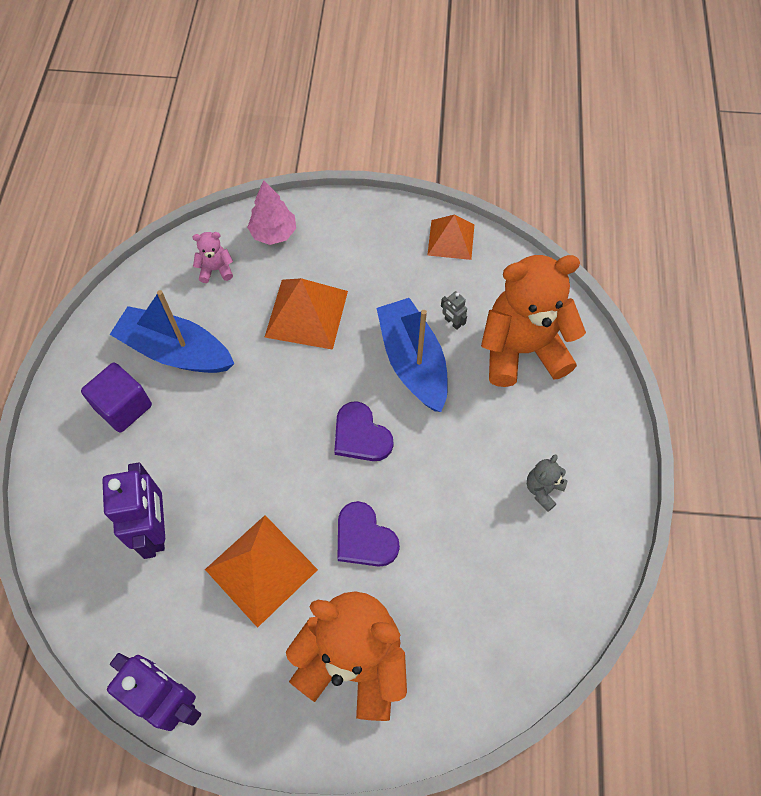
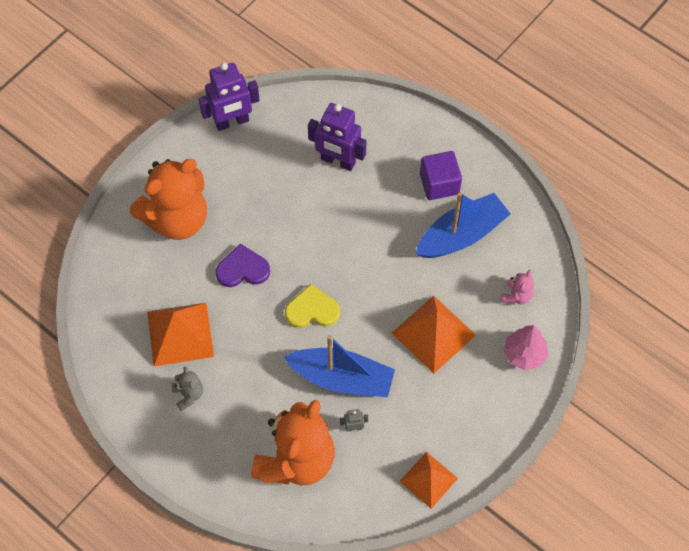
camera: 125 degrees right, 0 degrees up
(261, 569) = (268, 203): orange pyramid -> orange pyramid (180, 334)
(361, 435) = (312, 310): purple heart -> yellow heart

